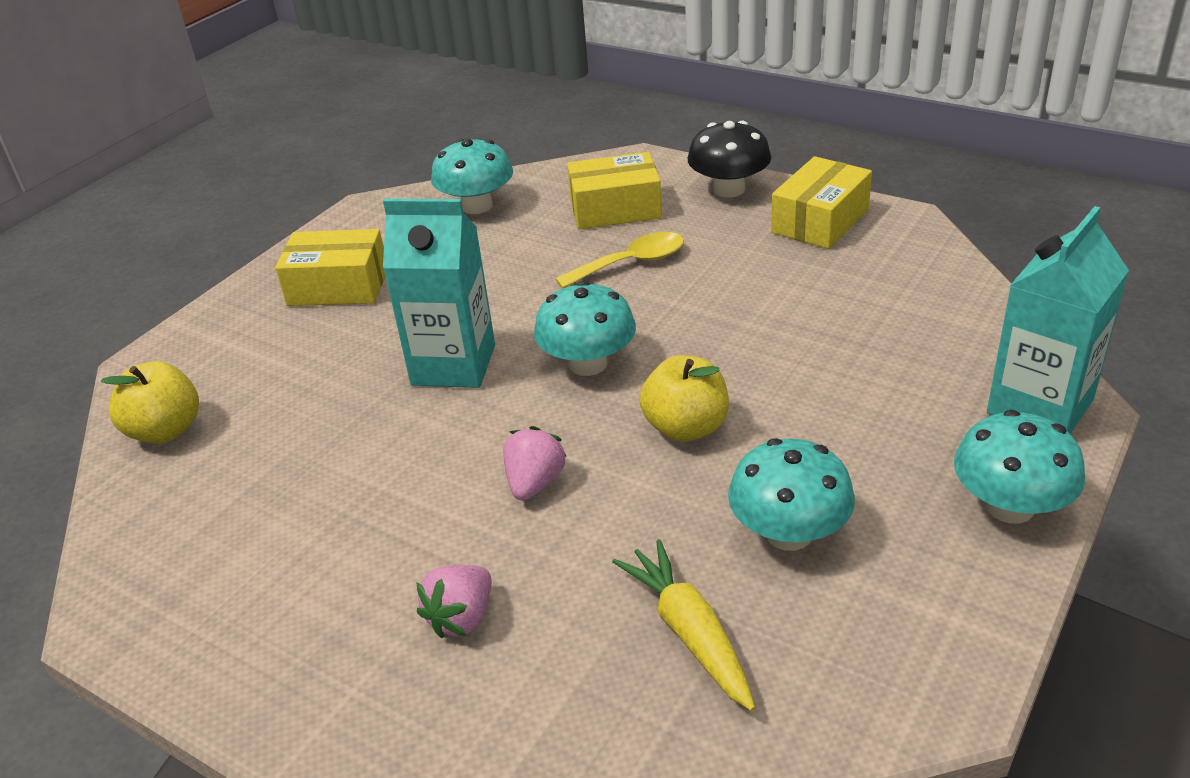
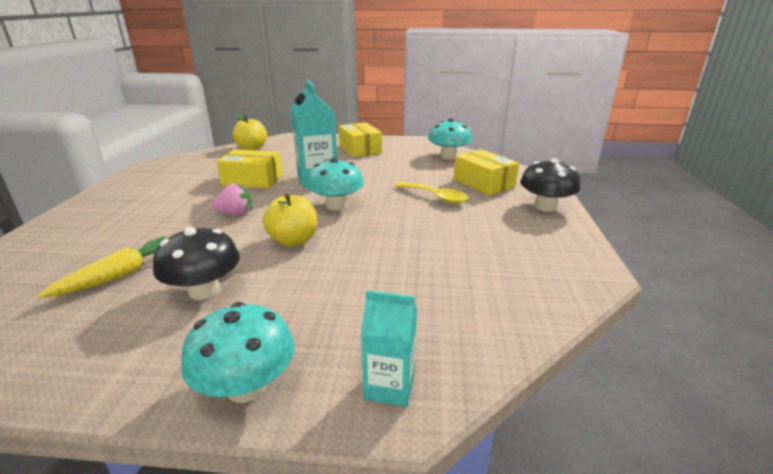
camera: 60 degrees right, 10 degrees down
(462, 617) = (140, 219): pink strawberry -> none
(789, 533) = (204, 290): turquoise mushroom -> black mushroom
(820, 221) = (548, 241): yellow box -> yellow box (252, 180)
(1040, 406) = (389, 386): turquoise carton -> turquoise carton, size x0.58

